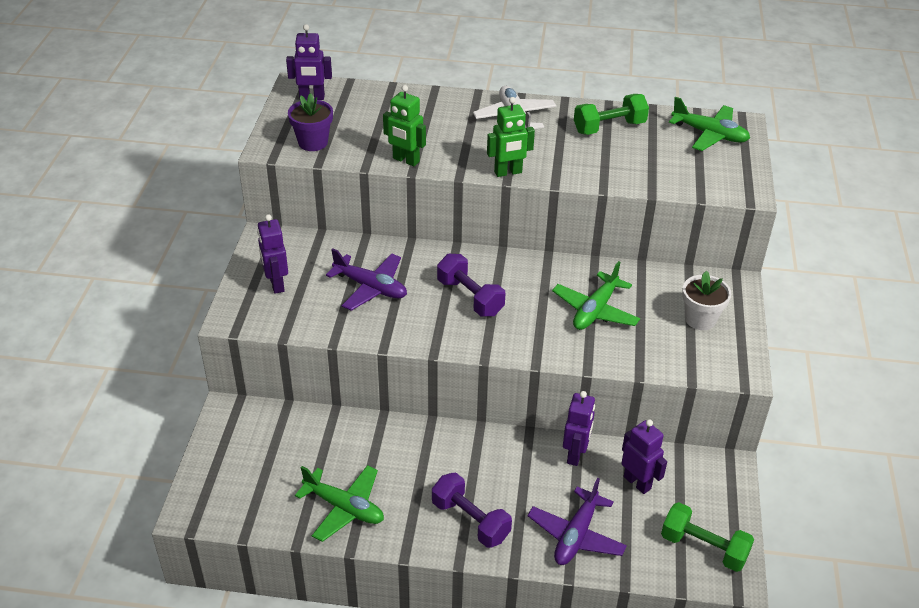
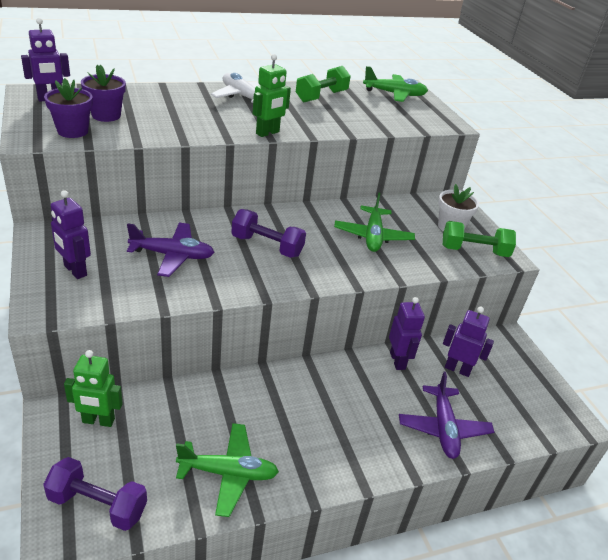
camera: 30 degrees left, 5 degrees down
(354, 126) = (106, 115): none -> purple flower pot
(406, 160) = (172, 134): green robot -> green robot (98, 421)
(470, 521) = (351, 445): purple dumbbell -> purple dumbbell (98, 505)
(703, 548) = (538, 405): green dumbbell -> green dumbbell (474, 251)

